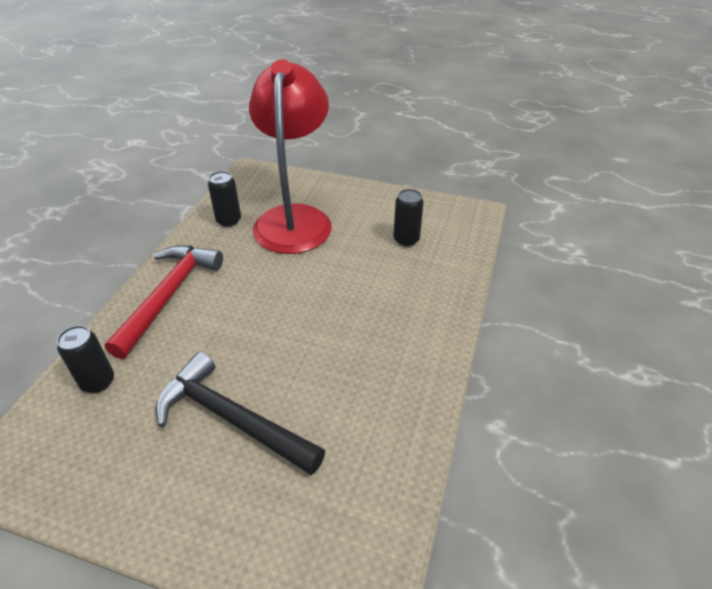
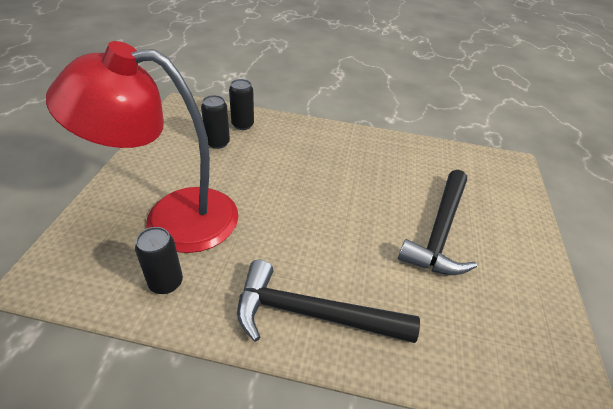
camera: 100 degrees left, 0 degrees up
(98, 382) = (447, 345): black can -> black can (242, 125)
(169, 295) = (312, 314): red hammer -> black hammer

